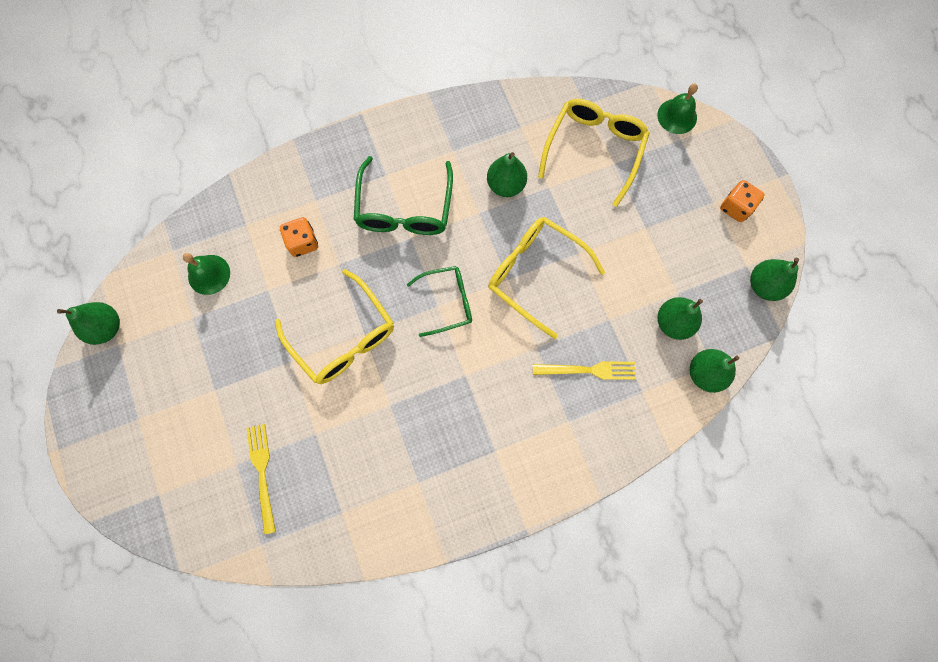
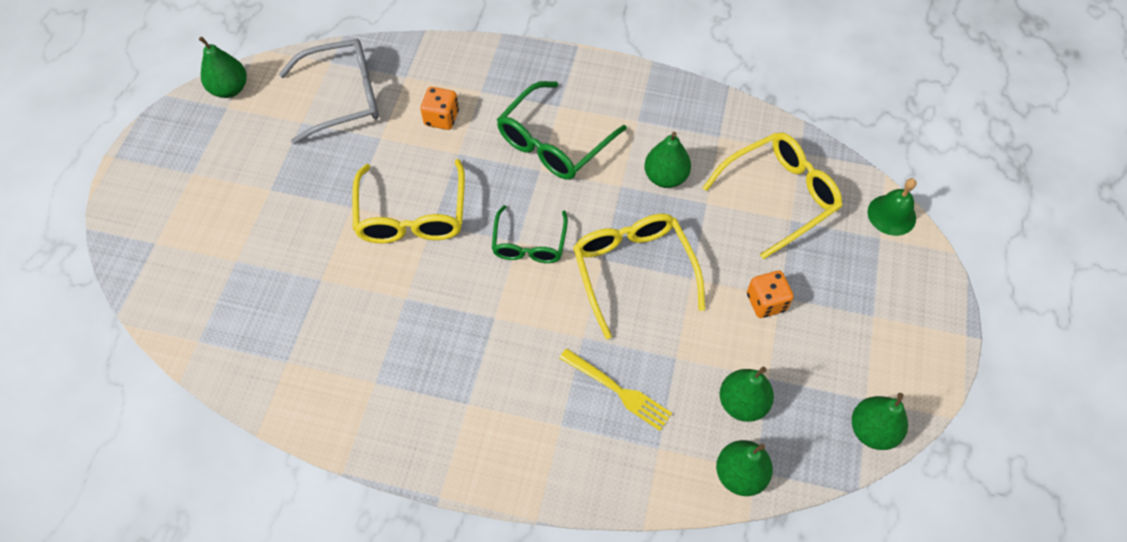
camera: 35 degrees right, 15 degrees down
(209, 274) = (343, 97): green bell -> grey glasses
(262, 472) = (250, 281): yellow fork -> none
(447, 302) = (529, 243): green glasses -> green glasses turned 75 degrees clockwise
(735, 207) = (895, 335): orange dice -> orange dice (766, 302)

